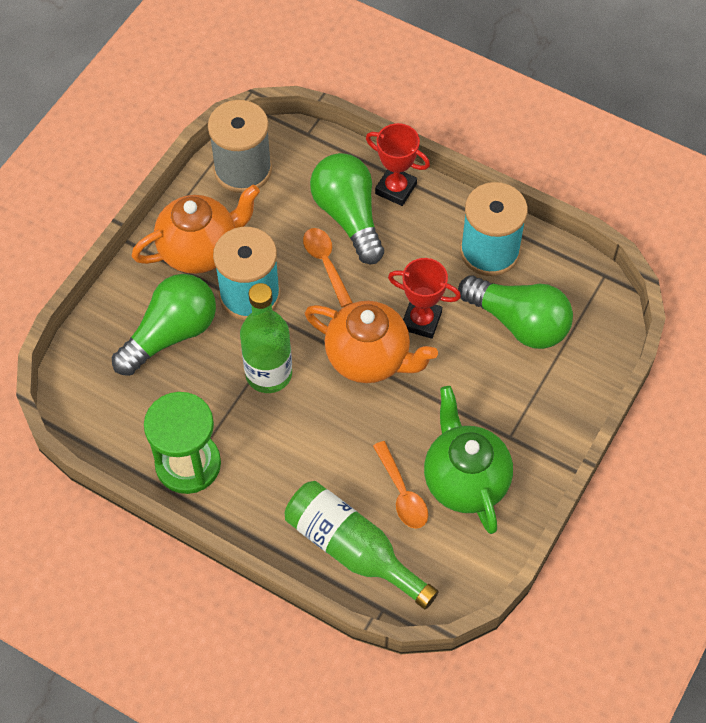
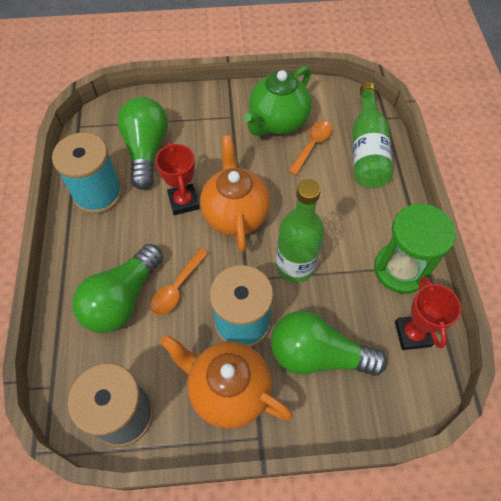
camera: 125 degrees left, 0 degrees up
(396, 189) = (75, 282): red trophy -> red trophy (412, 334)

